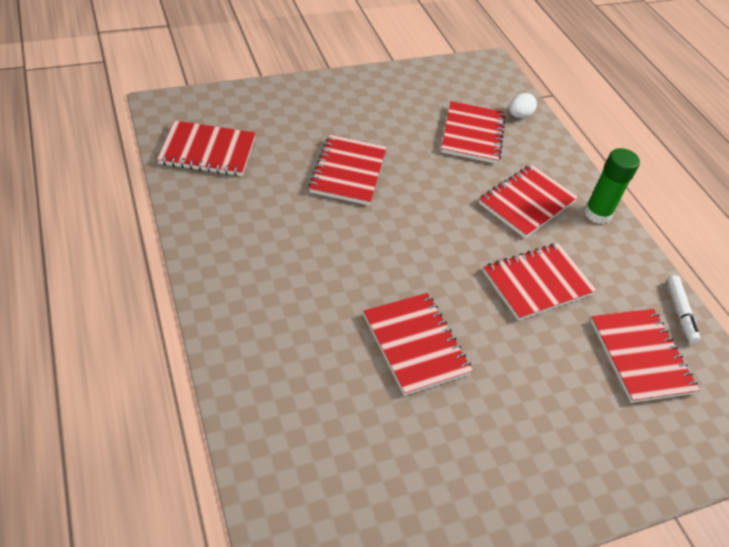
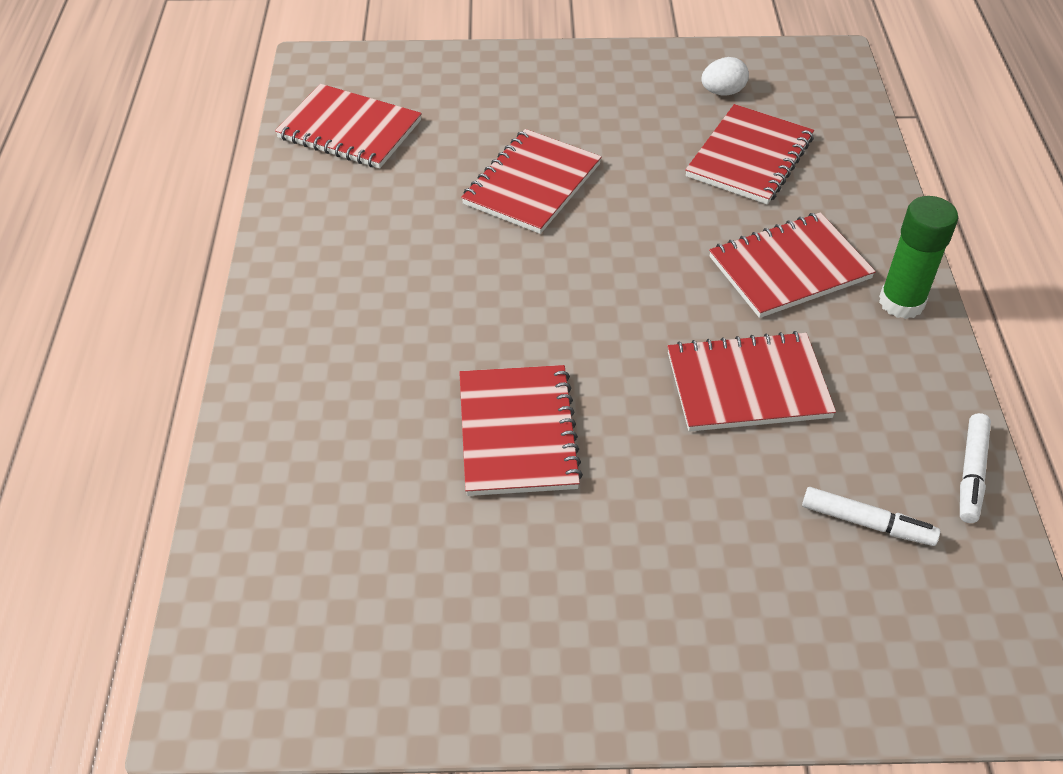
camera: 25 degrees right, 0 degrees up
(519, 115) = (841, 139): white egg -> white egg (722, 92)
(640, 356) = (866, 523): red notebook -> white marker

